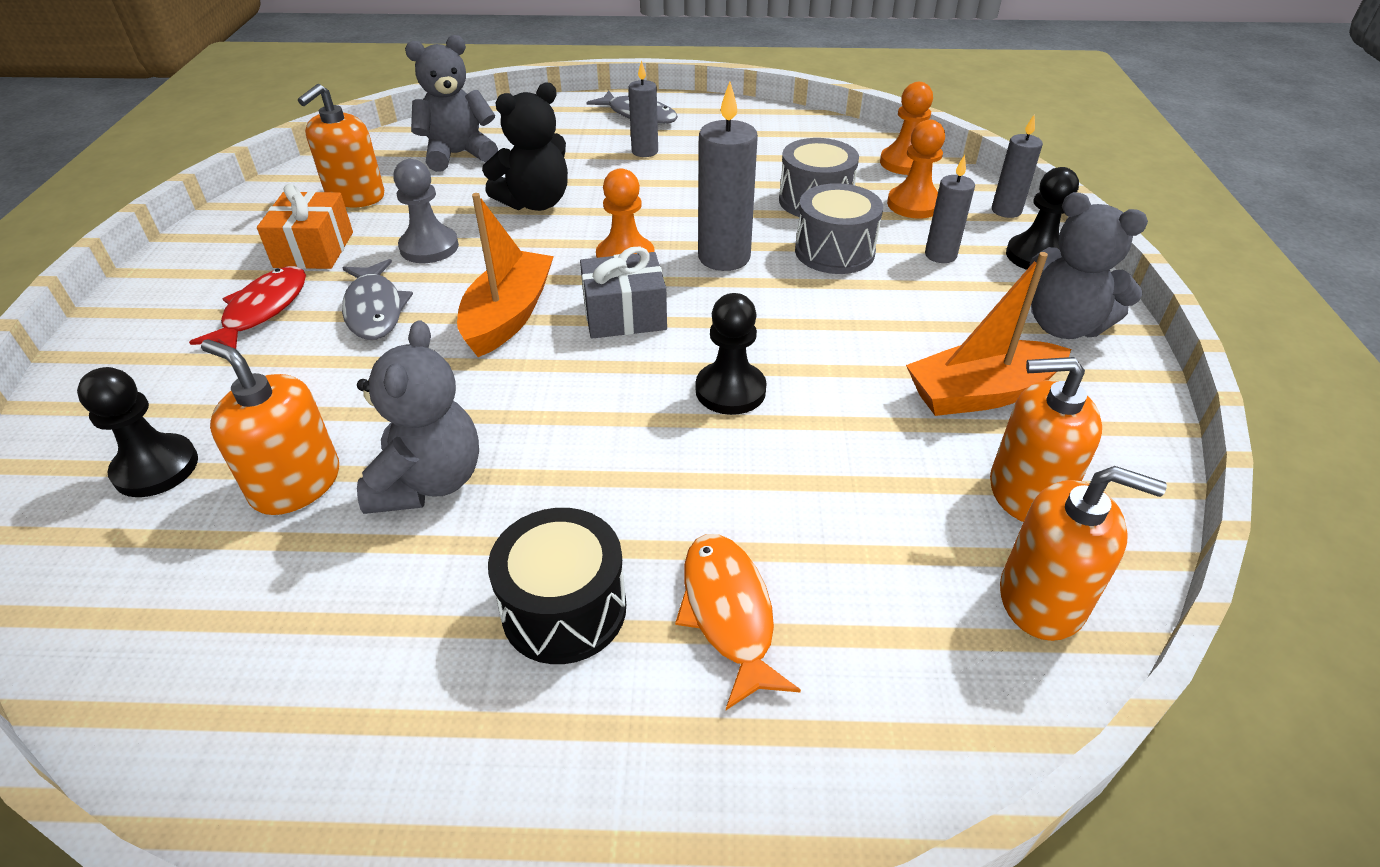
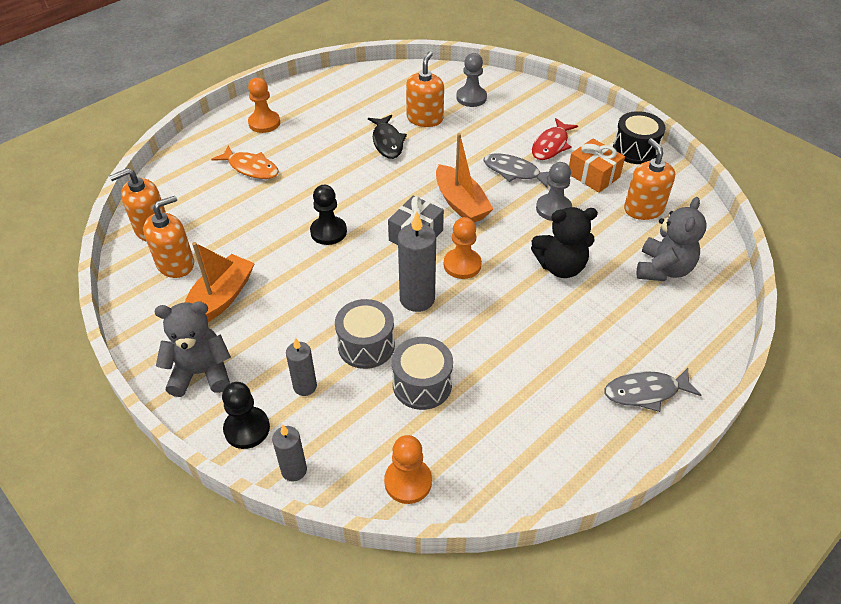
camera: 135 degrees right, 5 degrees up
(156, 468) = (471, 98): black pawn -> grey pawn
(262, 310) = (551, 145): red fish -> red fish turned 60 degrees clockwise
(296, 484) = (425, 118): orange soap dispenser -> orange soap dispenser turned 60 degrees counterclockwise
(429, 482) = (387, 142): grey teddy bear -> black fish
(535, 203) = (560, 267): black teddy bear -> black teddy bear turned 105 degrees counterclockwise
(564, 609) = (299, 142): black drum -> black drum (635, 150)
(645, 151) = (579, 354): grey candle -> none
(914, 204) = (359, 429): orange pawn -> orange pawn (264, 123)

